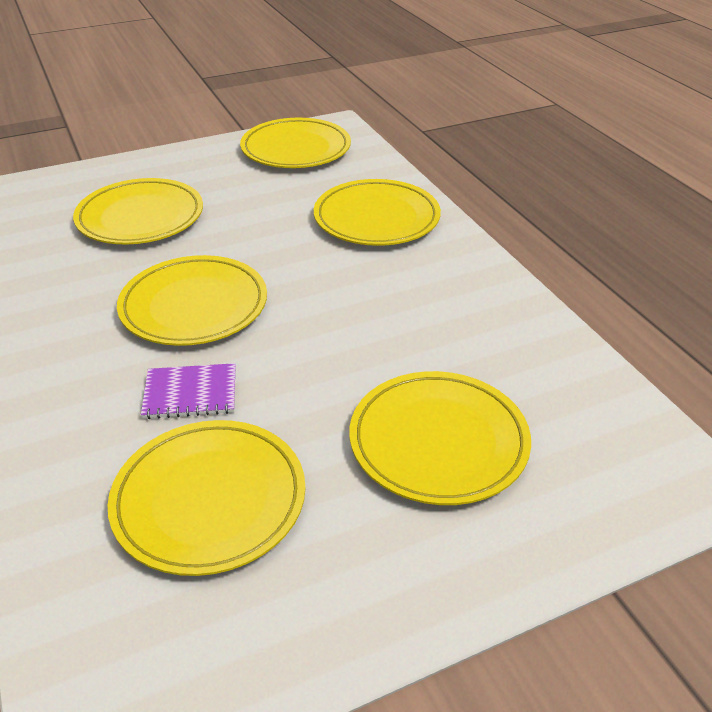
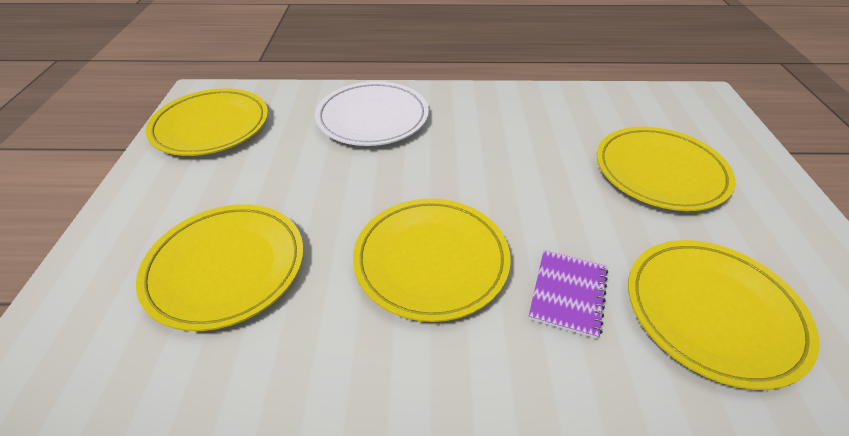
camera: 65 degrees left, 5 degrees up
(376, 218) = (372, 118): yellow plate -> white plate

